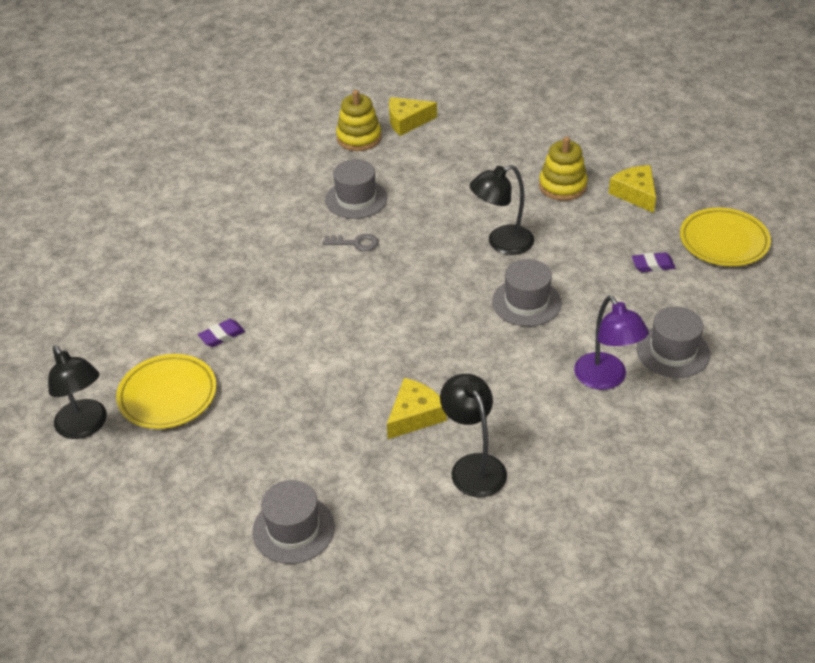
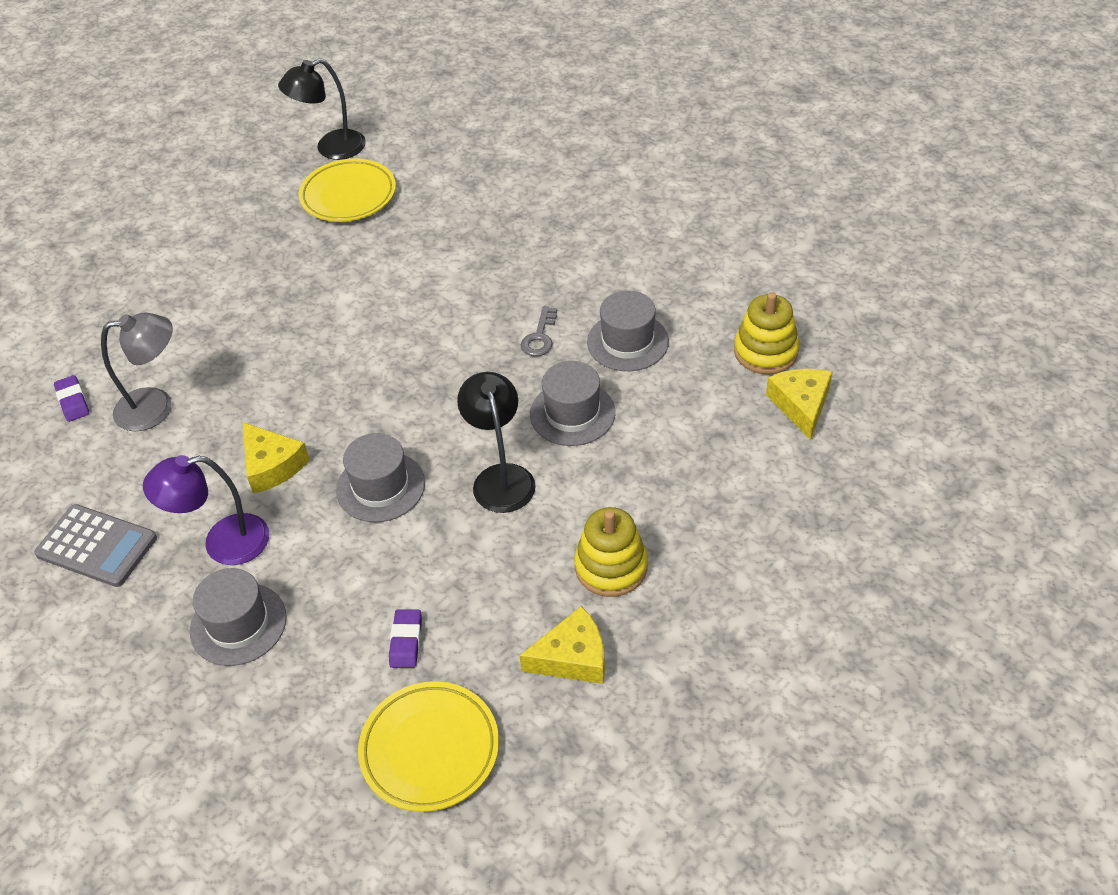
camera: 100 degrees right, 5 degrees up
(222, 336) = (418, 229): purple eraser -> purple eraser (73, 401)
(293, 529) = (149, 276): grey hat -> grey hat (572, 413)
(415, 415) = (244, 368): yellow cheese -> yellow cheese (272, 465)
(473, 466) = (156, 407): black lamp -> grey lamp
(635, 459) = (96, 546): none -> grey calculator

